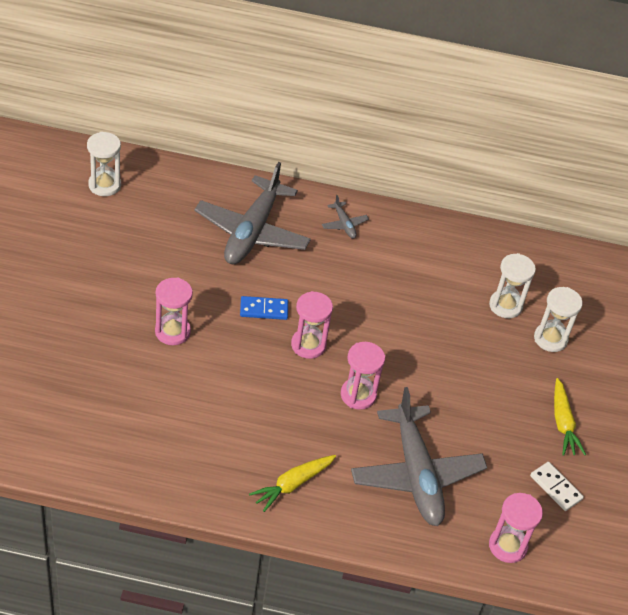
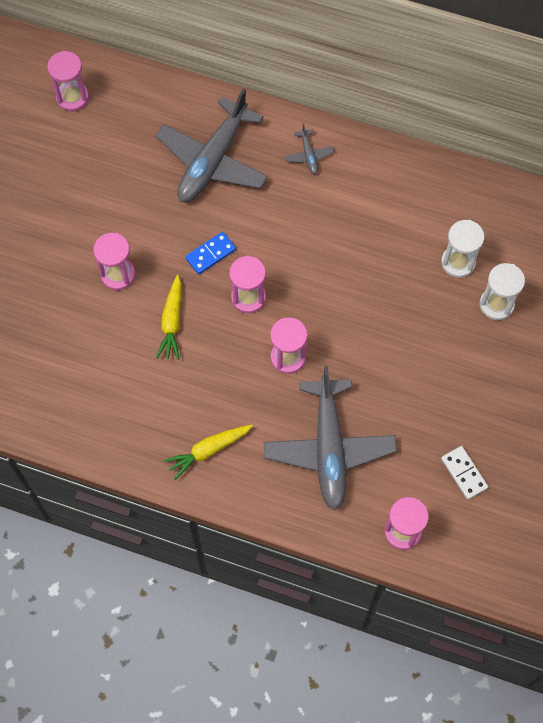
camera: 15 degrees right, 20 degrees up
(104, 185) = (72, 97): white hourglass -> pink hourglass
(264, 310) = (210, 254): blue domino -> blue domino turned 45 degrees counterclockwise
(563, 423) = (487, 402): yellow carrot -> yellow carrot (172, 322)

